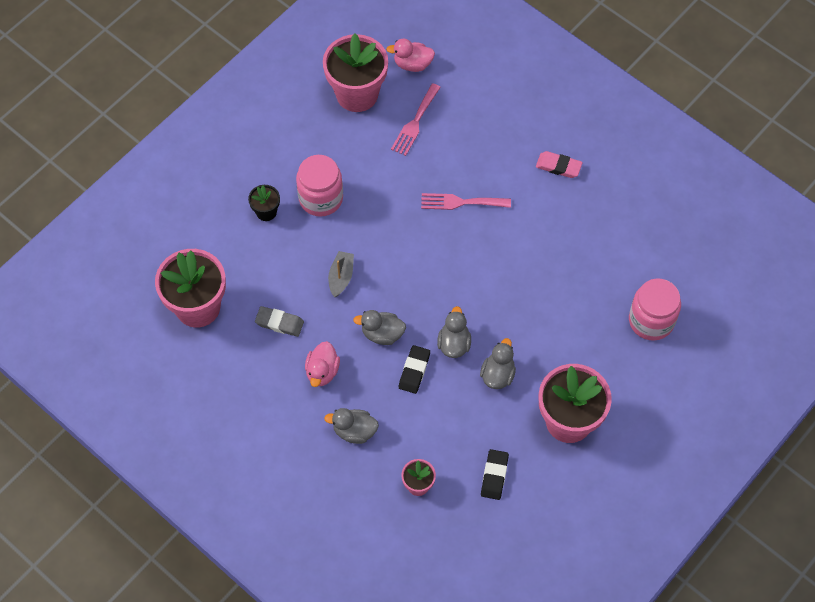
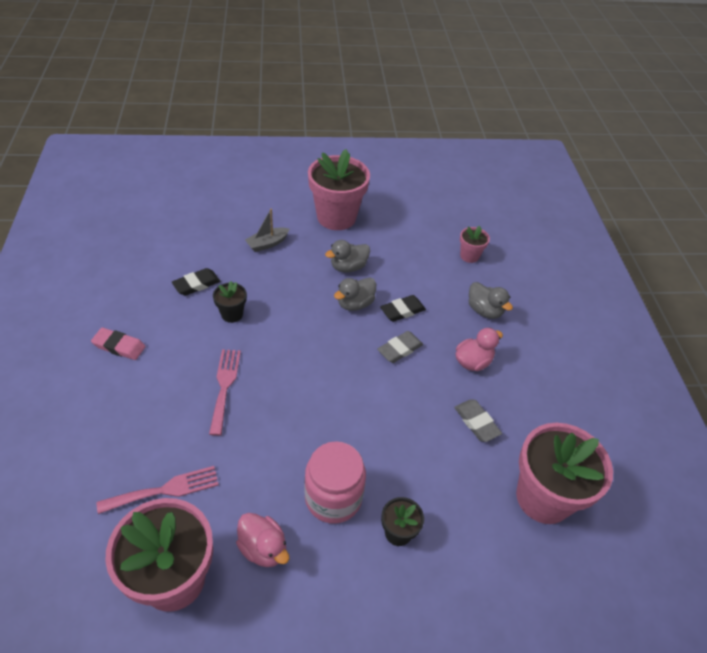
camera: 140 degrees left, 15 degrees down
(341, 277) = (388, 414): grey boat -> grey boat (267, 244)
(382, 334) = (400, 349): grey duck -> grey eraser
(412, 64) = (82, 557): pink duck -> pink duck (263, 548)
(461, 202) = (224, 386): pink fork -> pink fork turned 135 degrees counterclockwise
(494, 475) = (415, 227): black eraser -> black eraser (196, 284)
(524, 253) = (232, 314): none -> black flower pot
(558, 166) = (119, 346): pink eraser -> pink eraser turned 45 degrees counterclockwise
(651, 320) = (215, 220): pink jar -> none

